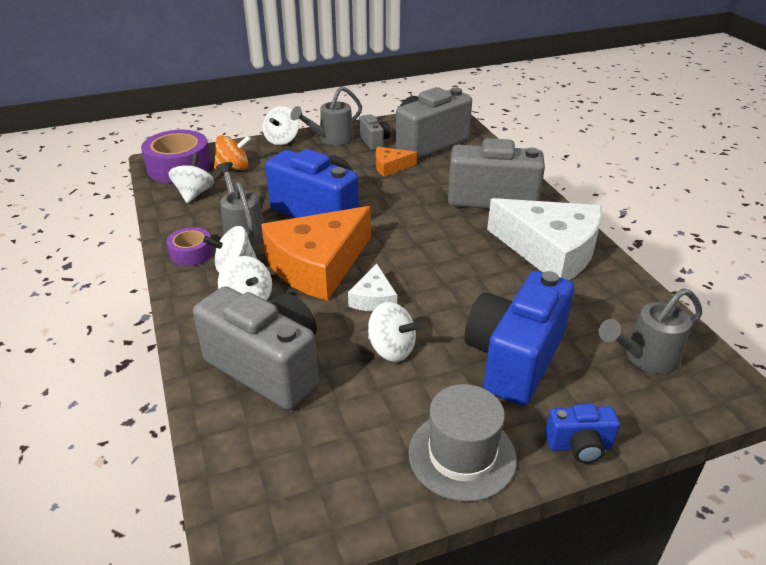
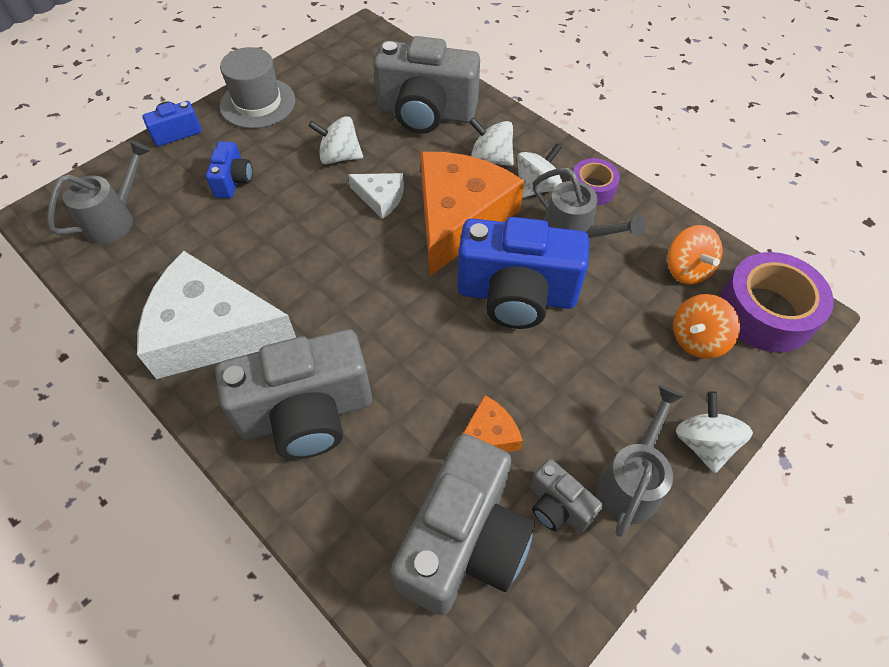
camera: 155 degrees right, 20 degrees up
(194, 194) = (686, 269): white spinning top -> orange spinning top
(373, 299) = (380, 198): white cheese -> white cheese turned 135 degrees clockwise
(514, 359) = (233, 181): blue camera -> blue camera, size x0.47

